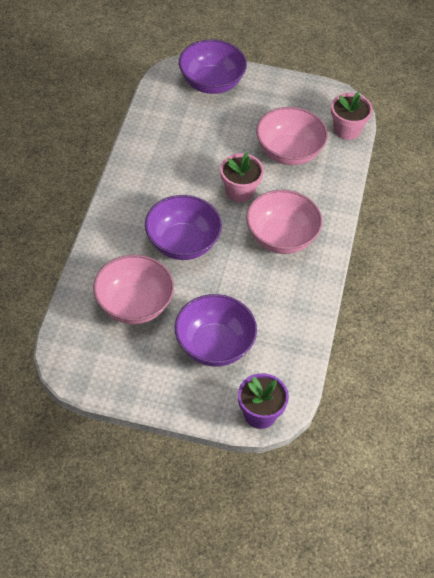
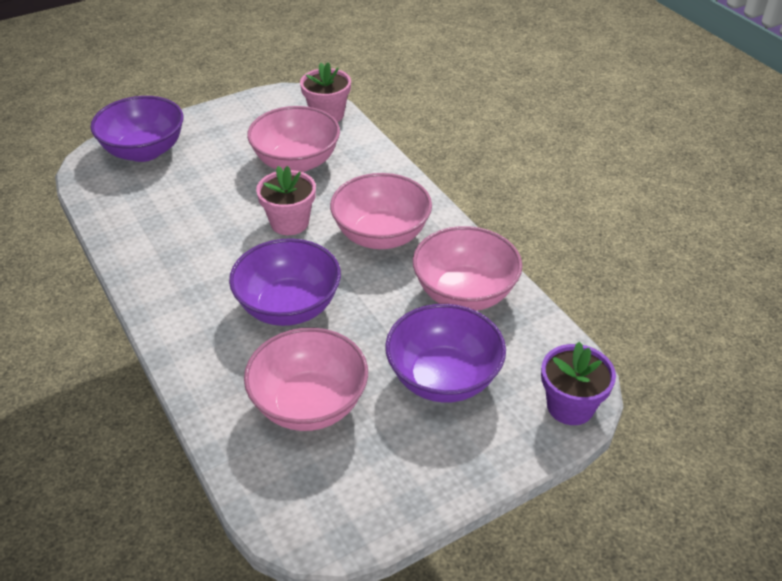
camera: 40 degrees left, 10 degrees down
(284, 309) = (464, 293): none -> pink bowl

